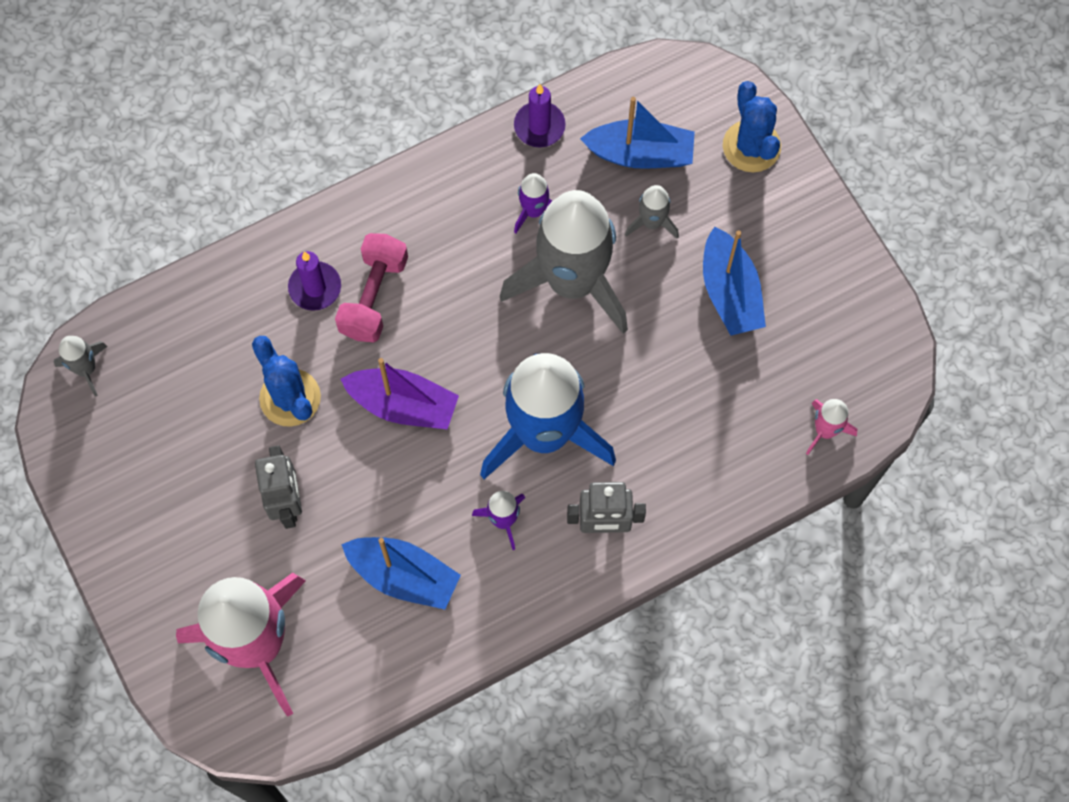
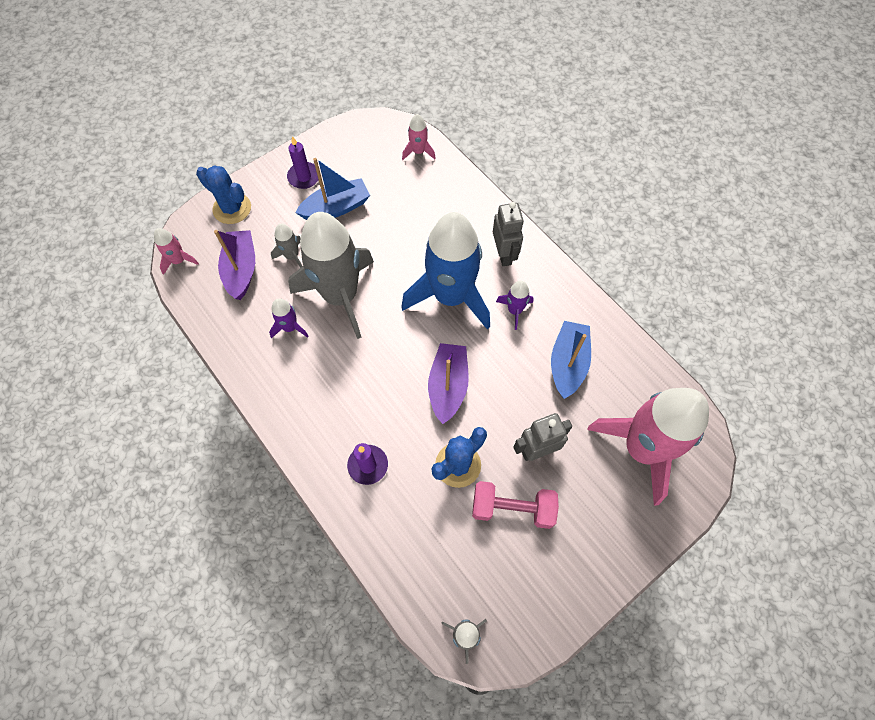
camera: 100 degrees left, 5 degrees down
(374, 296) = (369, 421): pink dumbbell -> pink dumbbell (512, 508)
(539, 126) = (223, 334): purple candle -> purple candle (304, 177)
(640, 154) = (241, 269): blue boat -> purple boat
(669, 74) = (179, 261): none -> pink rocket
(751, 146) = (232, 208): blue cactus -> blue cactus turned 60 degrees clockwise

